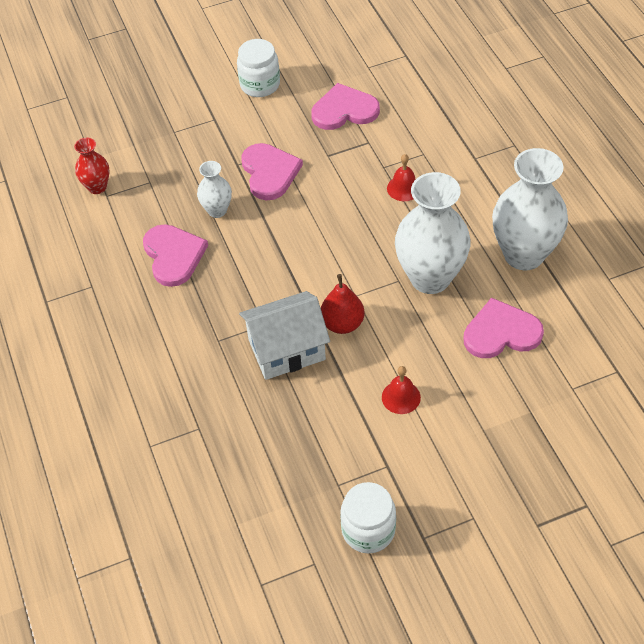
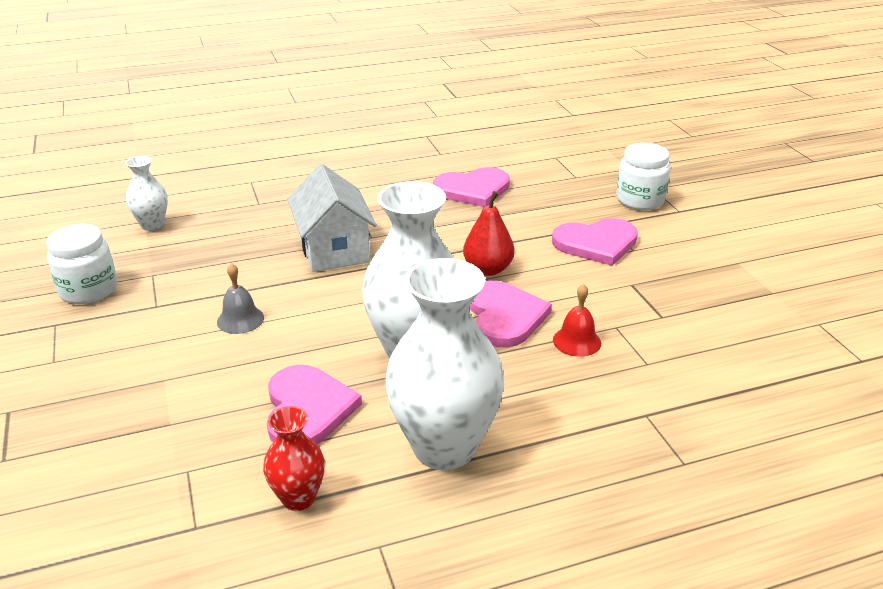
camera: 90 degrees right, 20 degrees down
(97, 187) = (566, 152): red vase -> red vase (298, 498)
(217, 210) = (535, 212): white vase -> white vase (152, 225)
(260, 85) = (748, 239): white jar -> white jar (640, 200)
(342, 323) = (358, 284): red pear -> red pear (488, 269)
(344, 110) = (720, 299): pink heart -> pink heart (505, 316)
(401, 397) = (240, 319): red bell -> grey bell

